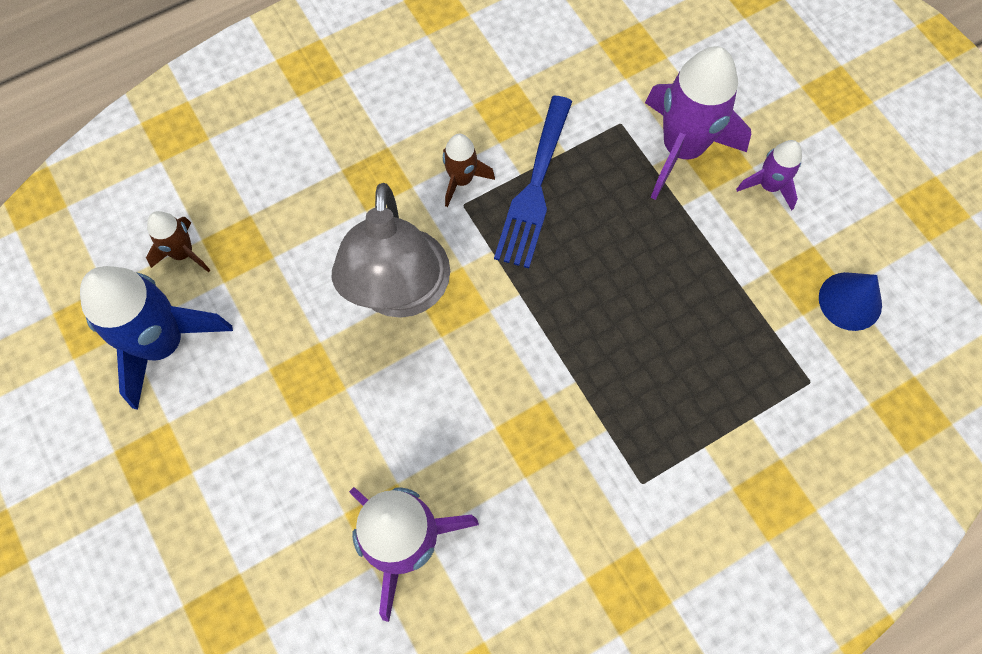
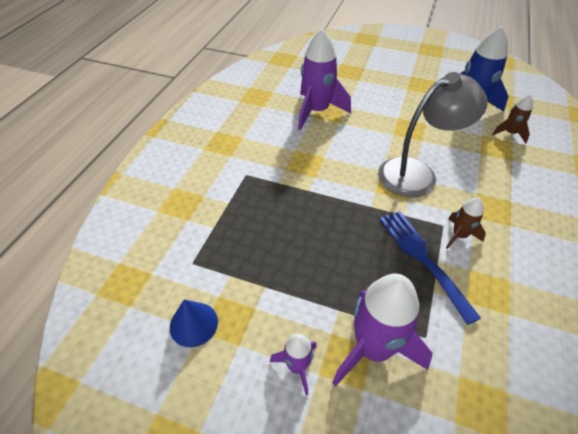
camera: 140 degrees right, 20 degrees down
(400, 294) = (417, 173): grey lamp -> grey lamp turned 105 degrees clockwise

